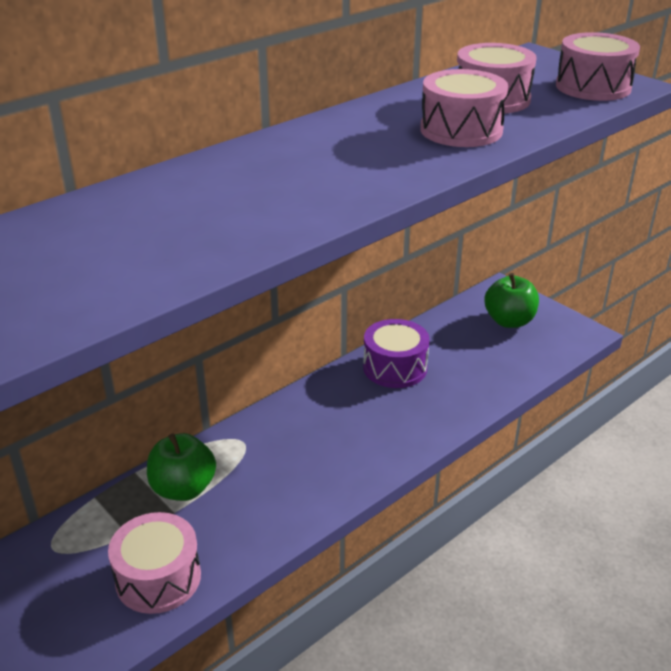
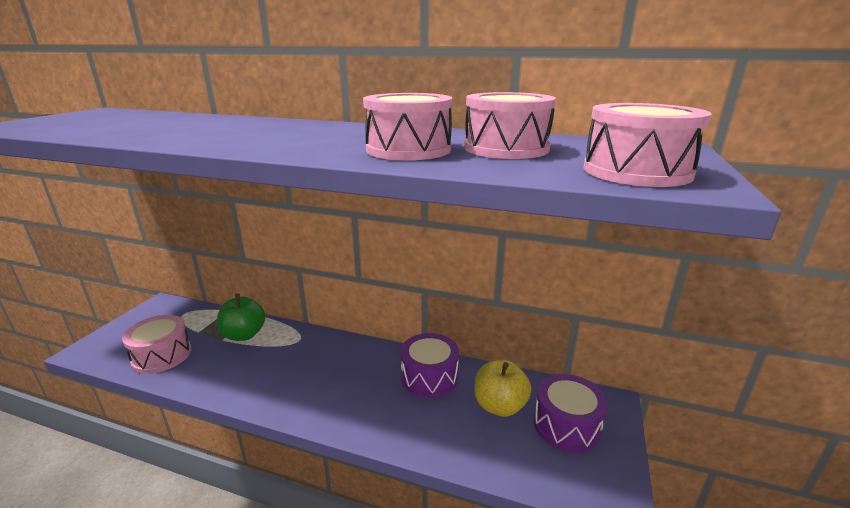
camera: 60 degrees right, 10 degrees down
(464, 343) = (499, 406): none -> yellow apple
(509, 321) = (566, 425): green apple -> purple drum

